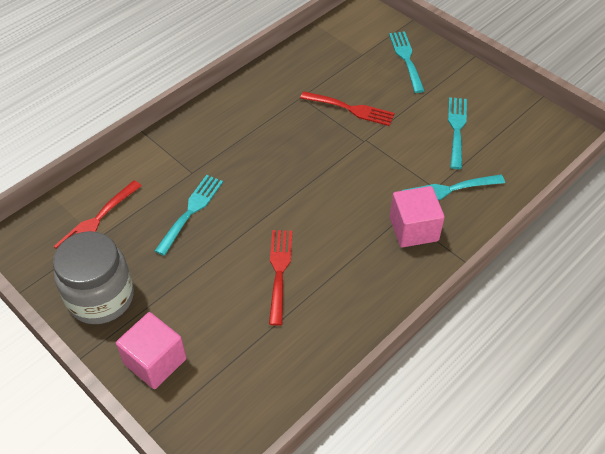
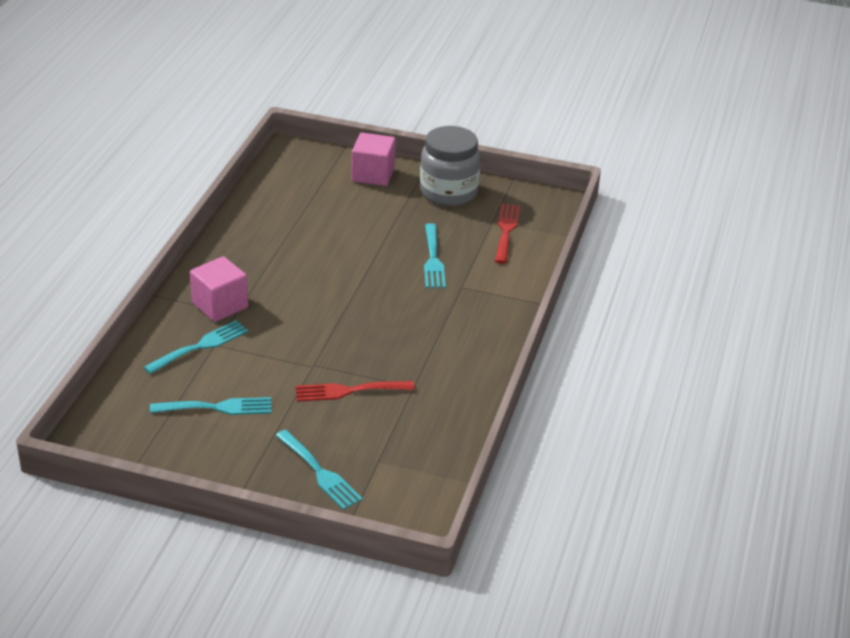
camera: 150 degrees right, 15 degrees down
(279, 271) = (321, 244): red fork -> none
(456, 129) = (217, 407): turquoise fork -> turquoise fork turned 75 degrees counterclockwise

